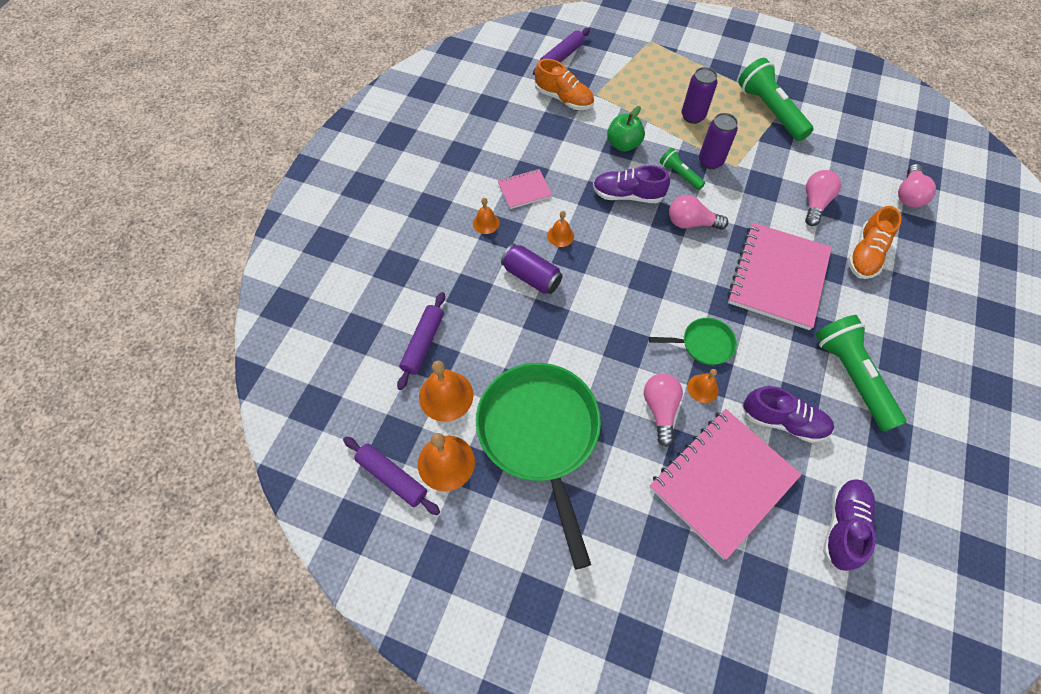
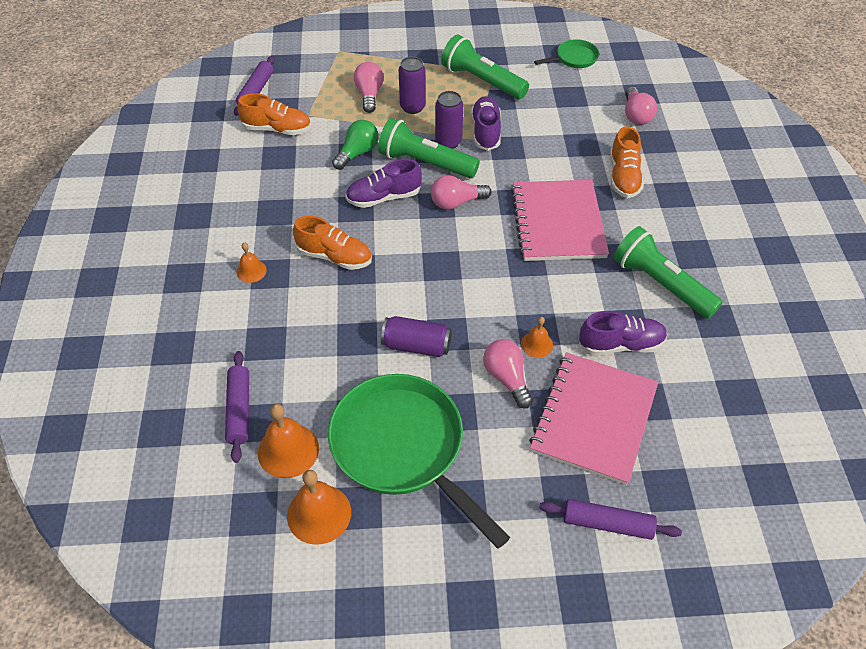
camera: 25 degrees left, 10 degrees down
(392, 477) = (268, 552): purple rolling pin -> purple rolling pin (607, 523)
(524, 190) = (277, 226): pink notebook -> none
(531, 277) = (323, 305): purple can -> purple can (416, 345)
(560, 235) = (334, 257): orange bell -> orange shoe
(623, 144) = (357, 153): green apple -> green light bulb
(679, 174) = (425, 163): green flashlight -> green flashlight, size x1.92
(703, 344) = (519, 305): green pan -> green pan (574, 58)
(814, 203) = (560, 148): pink light bulb -> pink light bulb (369, 95)
(843, 526) = (713, 412): purple shoe -> purple shoe (485, 131)

